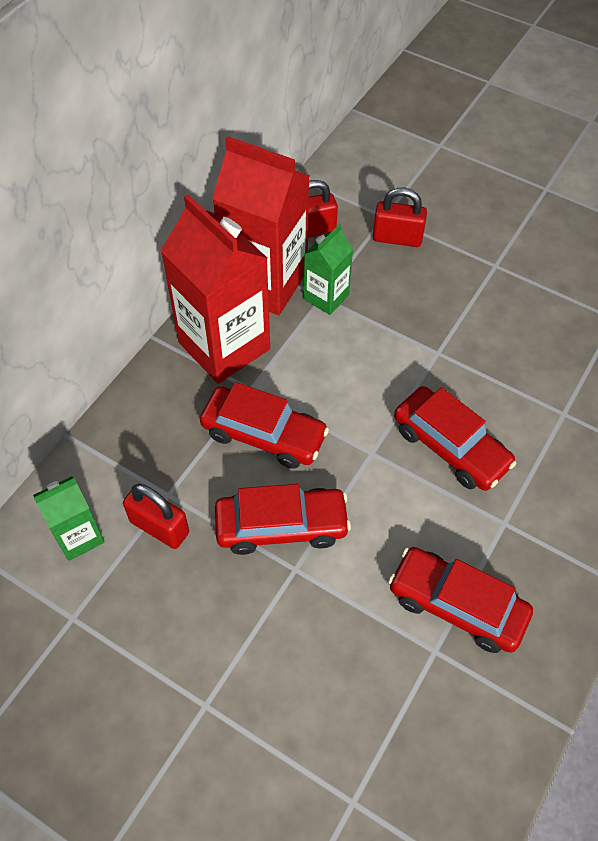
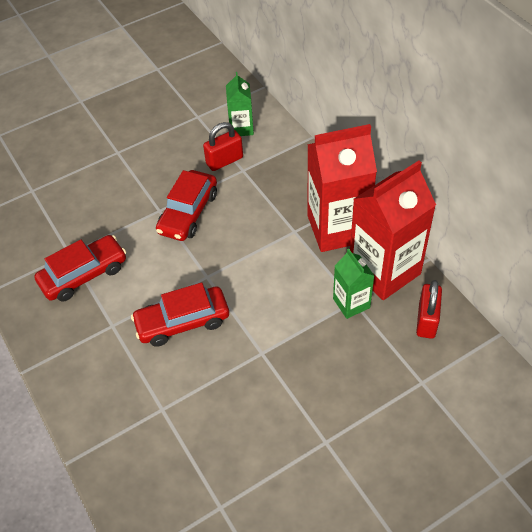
camera: 120 degrees right, 5 degrees down
(264, 435) = (255, 226): red car -> none
(397, 238) = (391, 379): red padlock -> none

